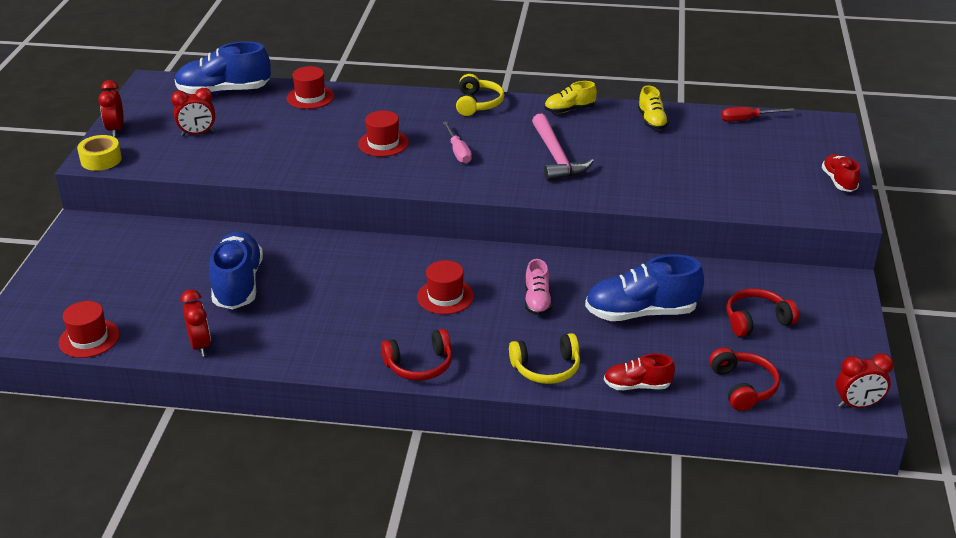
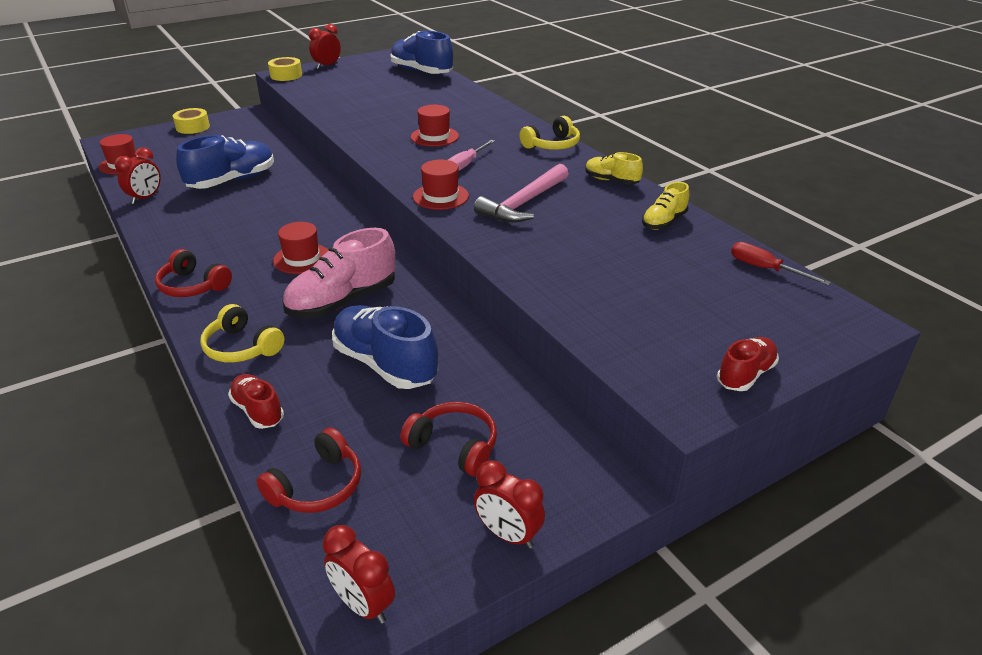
camera: 50 degrees right, 0 degrees up
(58, 268) = (193, 127): none -> yellow tape
(197, 133) = (356, 85): red clock -> red clock (508, 534)
(310, 97) = (458, 94): red hat -> red hat (440, 196)
(537, 301) = (342, 302): pink shoe -> pink shoe, size x1.81

